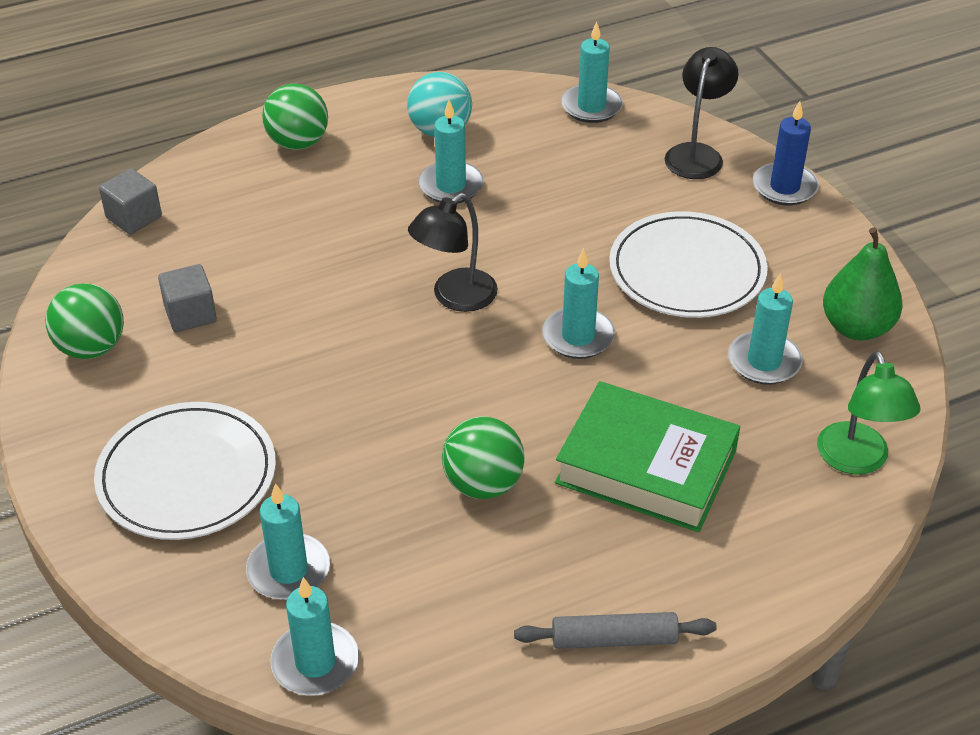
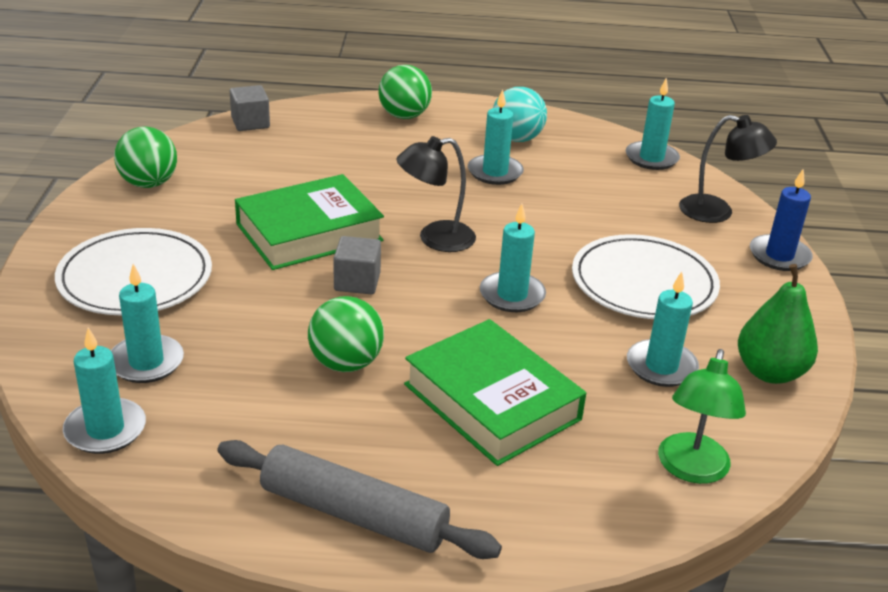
camera: 25 degrees right, 10 degrees down
(190, 314) = (233, 187): grey cube -> grey cube (357, 282)
(321, 342) = (309, 232): none -> green book
(614, 639) = (353, 514): grey rolling pin -> grey rolling pin, size x1.56
(697, 154) = (717, 212): black lamp -> black lamp turned 60 degrees clockwise

